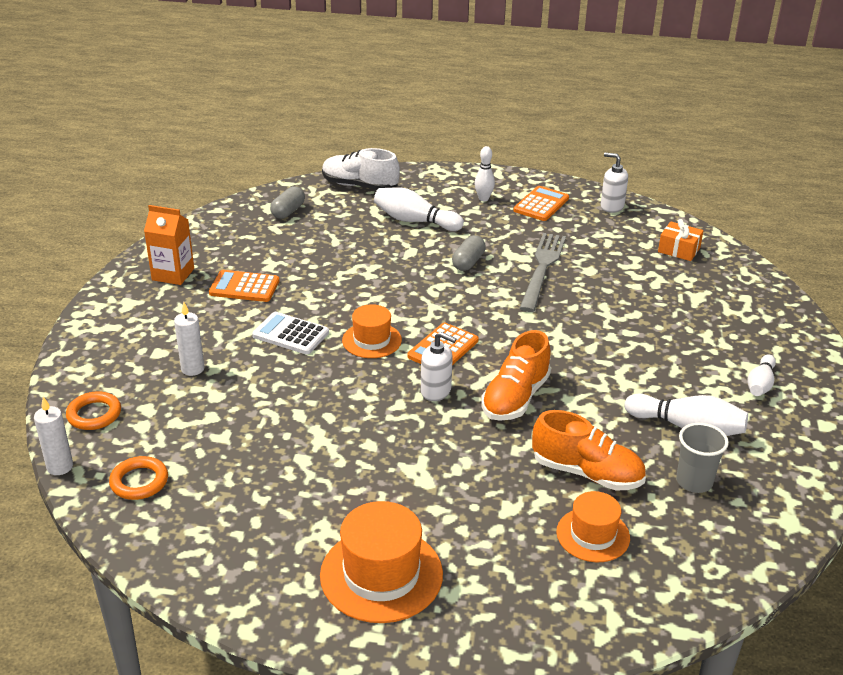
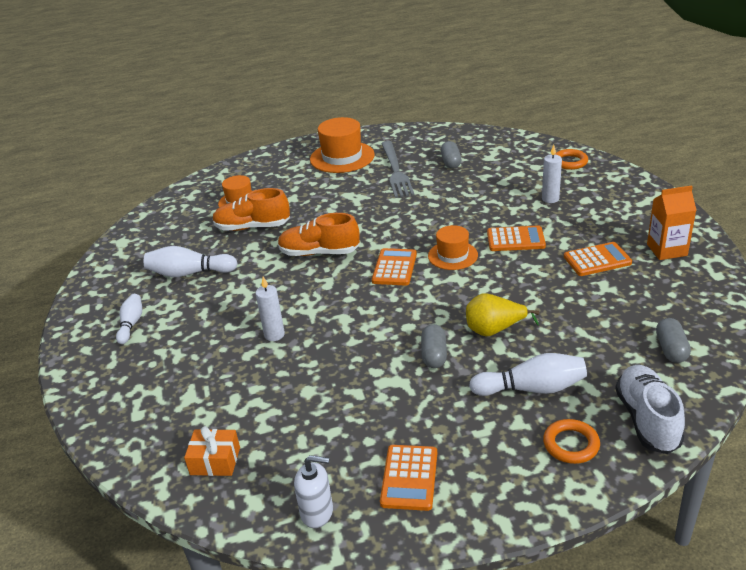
camera: 160 degrees right, 0 degrees up
(60, 467) = (549, 140): white candle -> white candle (274, 335)
(139, 482) = (500, 148): orange ring -> orange ring (571, 444)
(235, 483) = (451, 162): none -> grey capsule
(290, 334) = (515, 239): white calculator -> orange calculator
(359, 186) = (647, 420): white shoe -> white shoe turned 90 degrees counterclockwise
(402, 263) = (494, 330): none -> yellow pear
(436, 391) = (377, 239): white soap dispenser -> none
(483, 199) = (486, 459): white bowling pin -> none
(515, 398) = (319, 253): orange shoe -> orange shoe turned 90 degrees counterclockwise
(542, 269) = (357, 374): grey fork -> grey fork (395, 171)
(694, 482) = (182, 243): grey cup -> none

